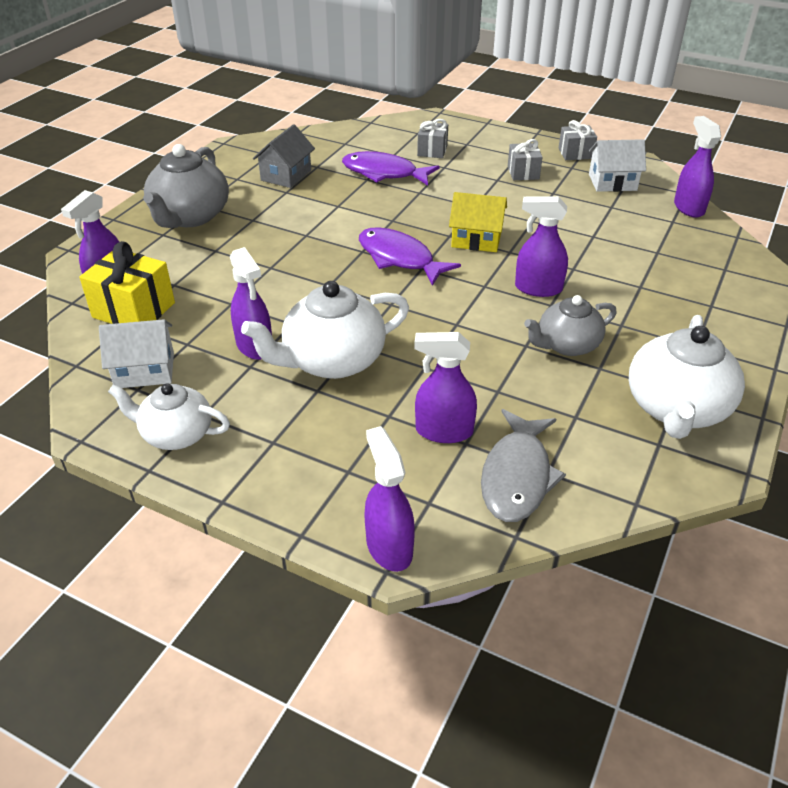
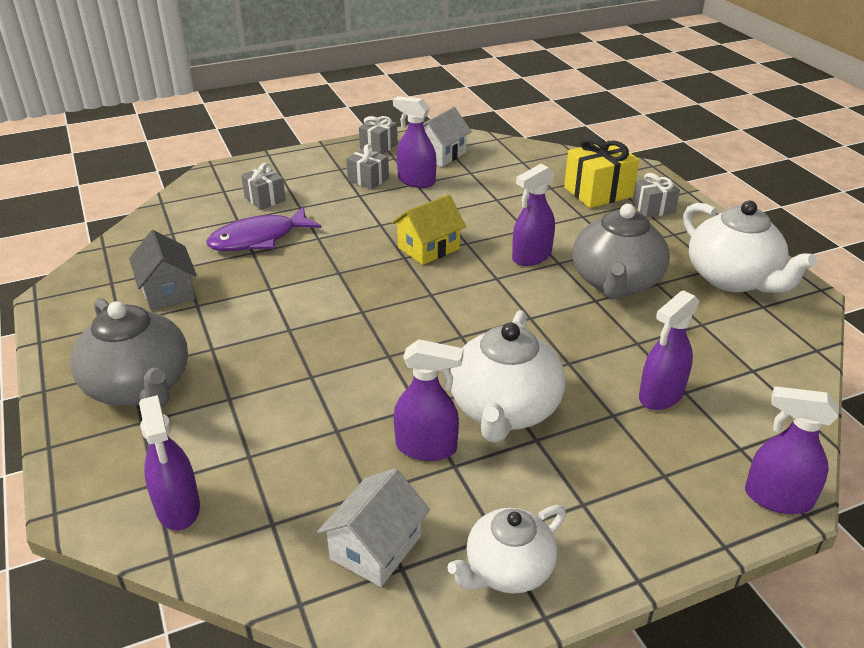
camera: 50 degrees left, 5 degrees down
(134, 310) = (255, 508): yellow gift -> yellow gift (598, 192)
(399, 258) = (401, 298): purple fish -> none
(517, 476) = (746, 387): grey fish -> none
(567, 345) = (616, 282): grey teapot -> grey teapot, size x1.55
(688, 207) = (515, 147): purple spray bottle -> purple spray bottle (416, 181)
(719, 317) = (653, 208): none -> grey gift

